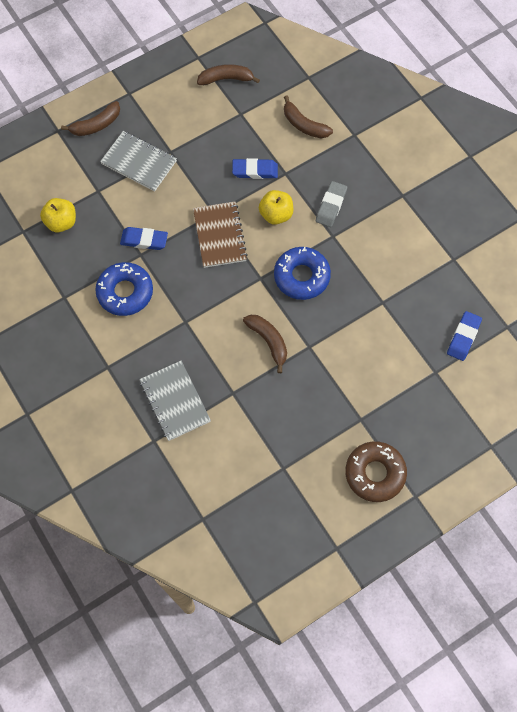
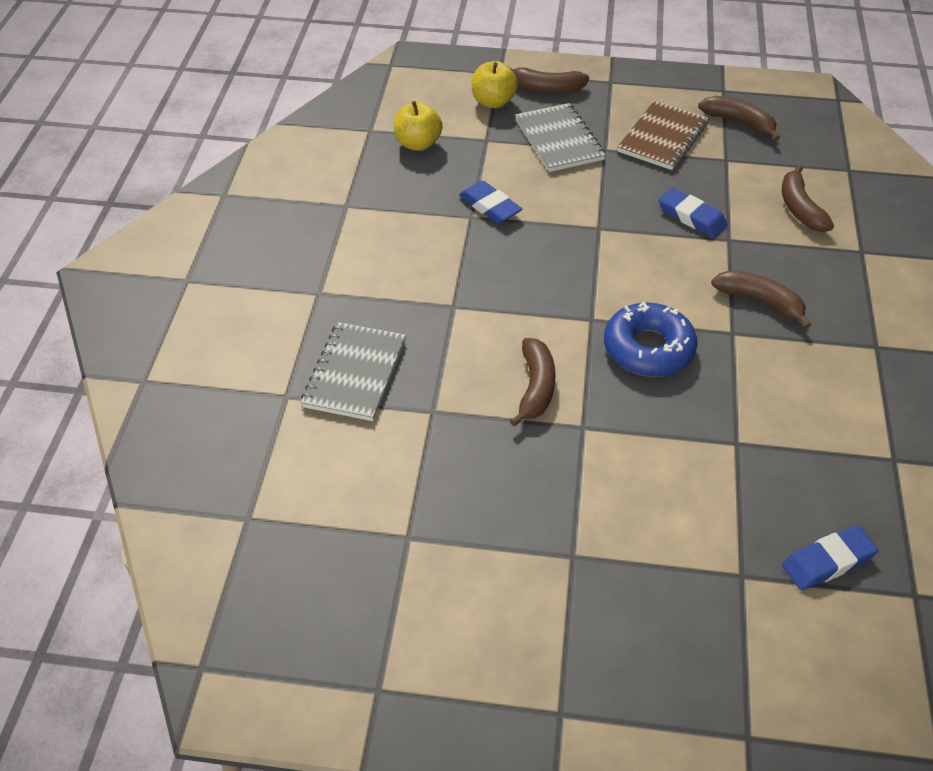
camera: 40 degrees right, 20 degrees down
(125, 292) = (416, 239): blue donut -> none
(219, 235) = (583, 251): brown notebook -> brown notebook (662, 137)
(276, 214) = (676, 270): yellow apple -> yellow apple (493, 102)
(331, 206) = (760, 302): grey eraser -> brown banana
(375, 473) = (528, 637): brown donut -> none

